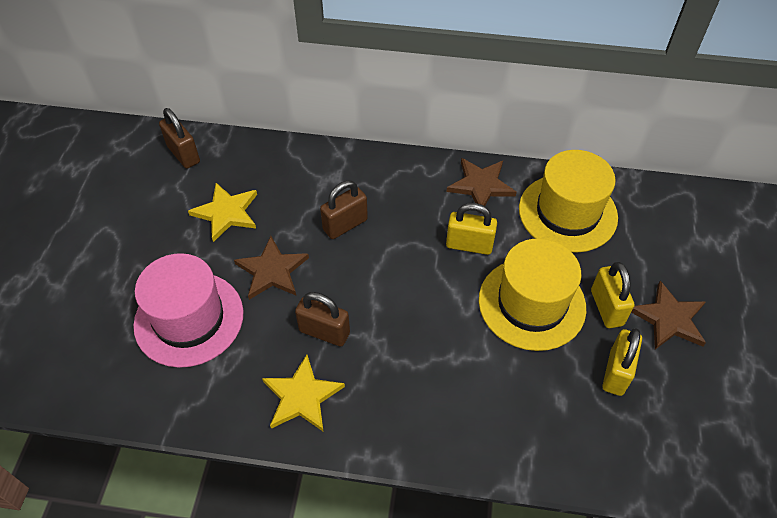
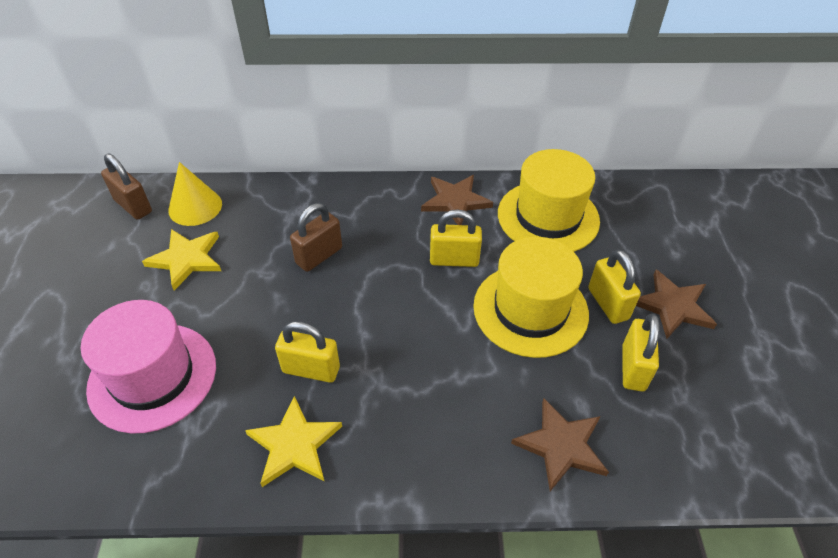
camera: 10 degrees left, 5 degrees down
(238, 162) = (195, 207): none -> yellow cone
(272, 271) = (244, 312): brown star -> brown star (561, 445)
(324, 332) = (311, 369): brown padlock -> yellow padlock

